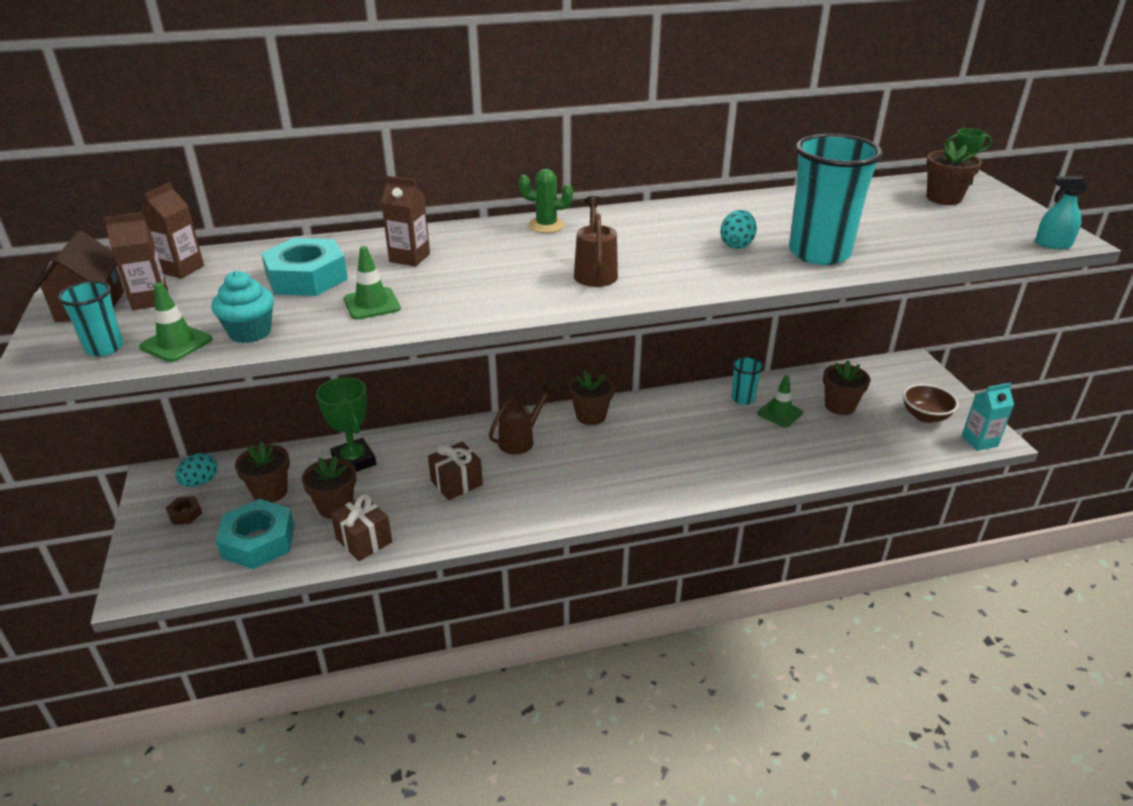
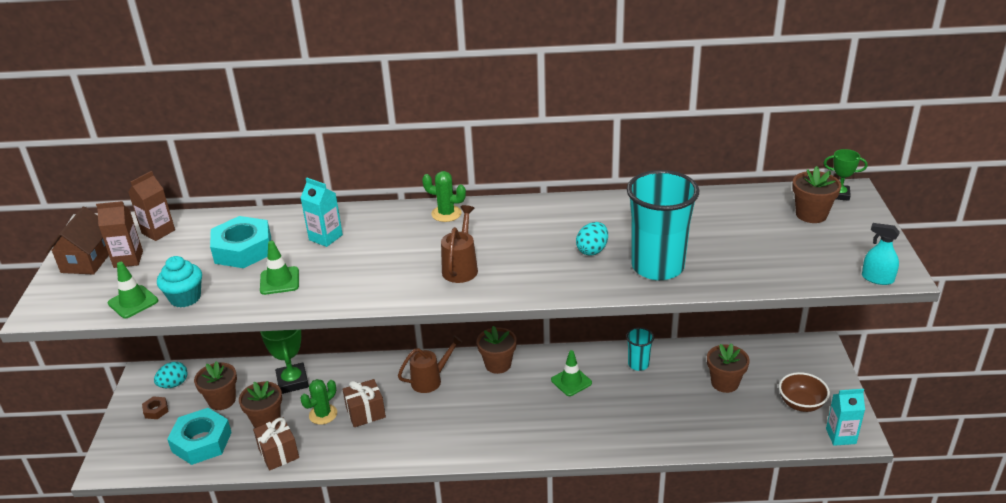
camera: 15 degrees right, 0 degrees up
(104, 348) = (85, 300): turquoise cup -> none
(405, 491) = (323, 414): none -> green cactus
(409, 258) = (325, 237): brown carton -> turquoise carton
(780, 413) = (666, 383): green traffic cone -> green traffic cone (571, 381)

